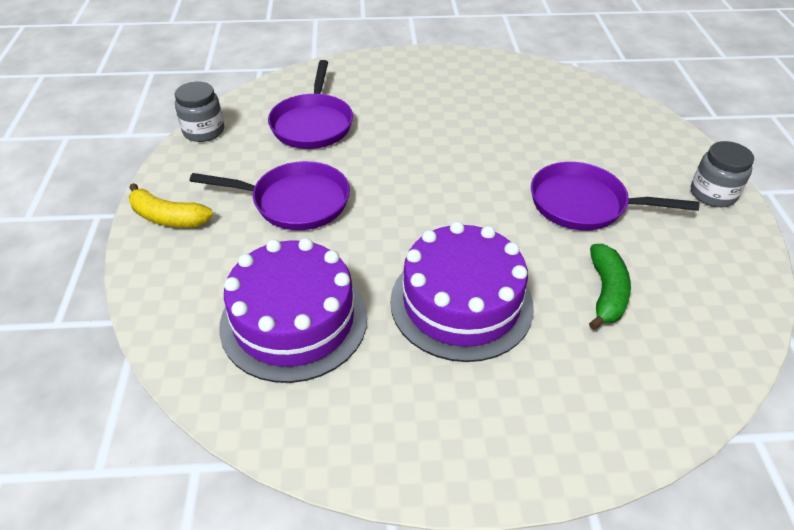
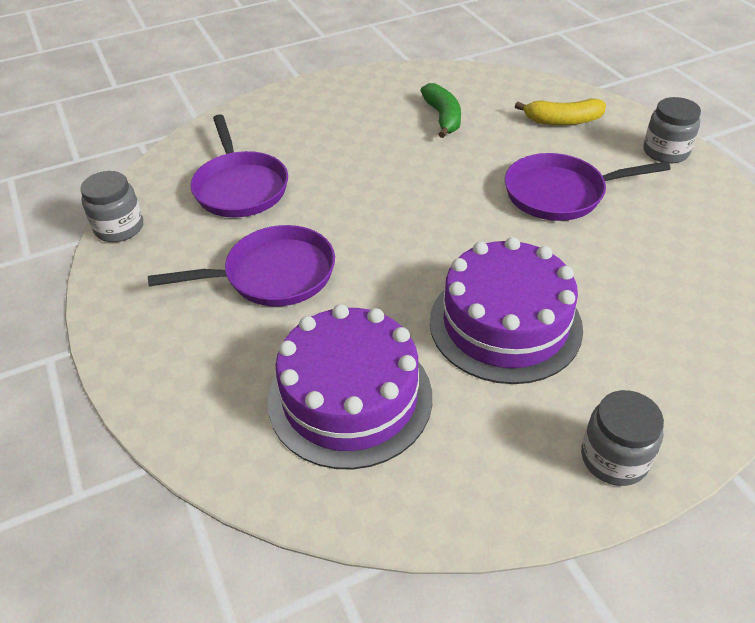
camera: 20 degrees left, 0 degrees up
(168, 217) = (138, 334): yellow banana -> yellow banana (562, 121)
(486, 453) = (614, 458): none -> grey jar
(606, 293) = (629, 271): green banana -> green banana (443, 117)

